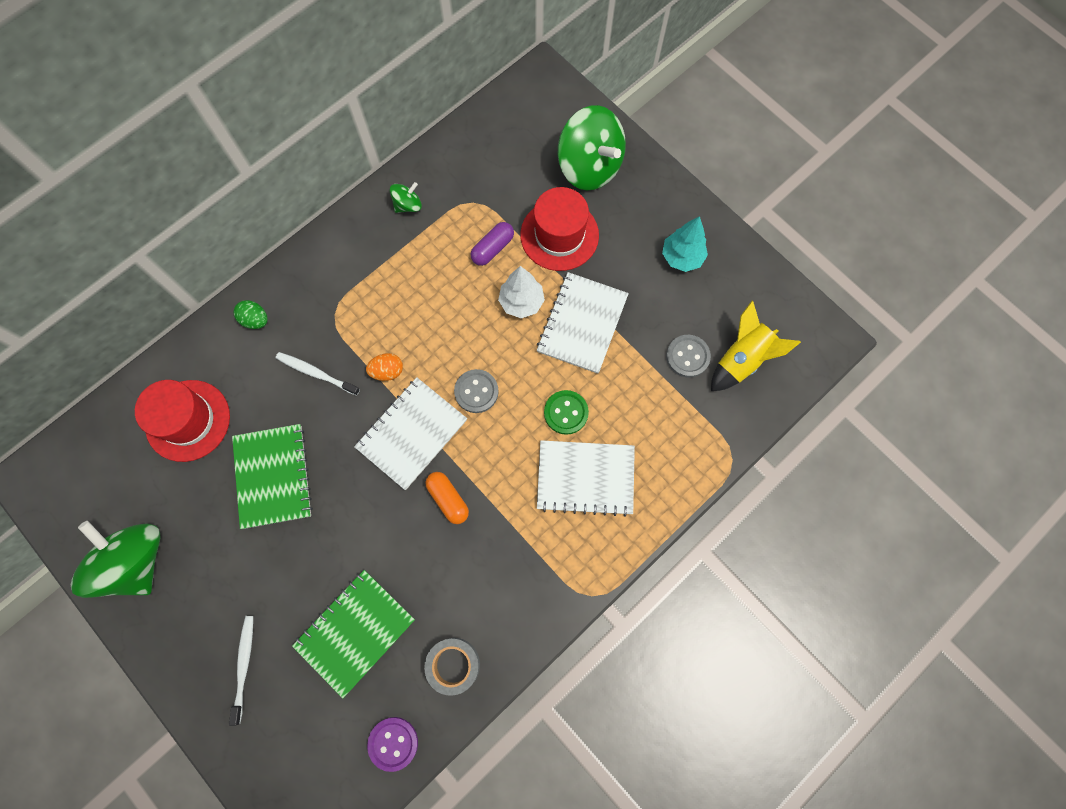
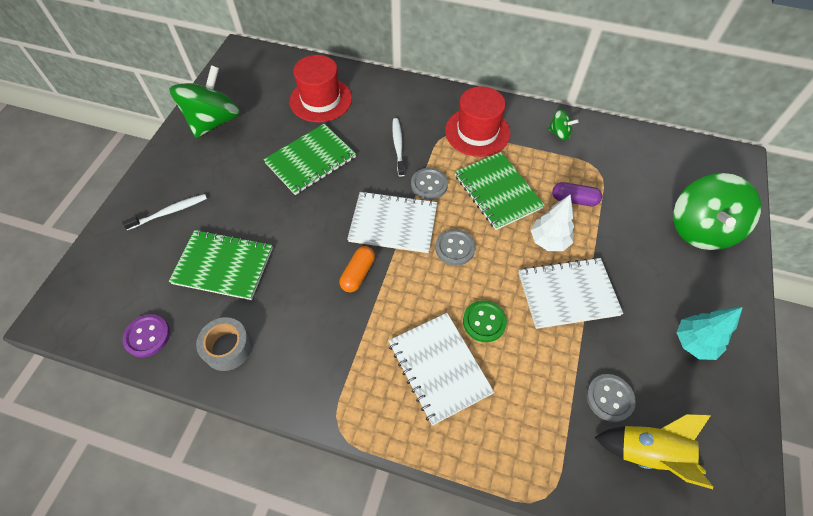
camera: 60 degrees right, 15 degrees down
(255, 320) = (411, 97): green egg -> none
(387, 371) = (429, 184): orange egg -> grey button
(438, 311) = (498, 191): none -> green notebook
(559, 235) = (625, 238): red hat -> red hat (477, 132)

